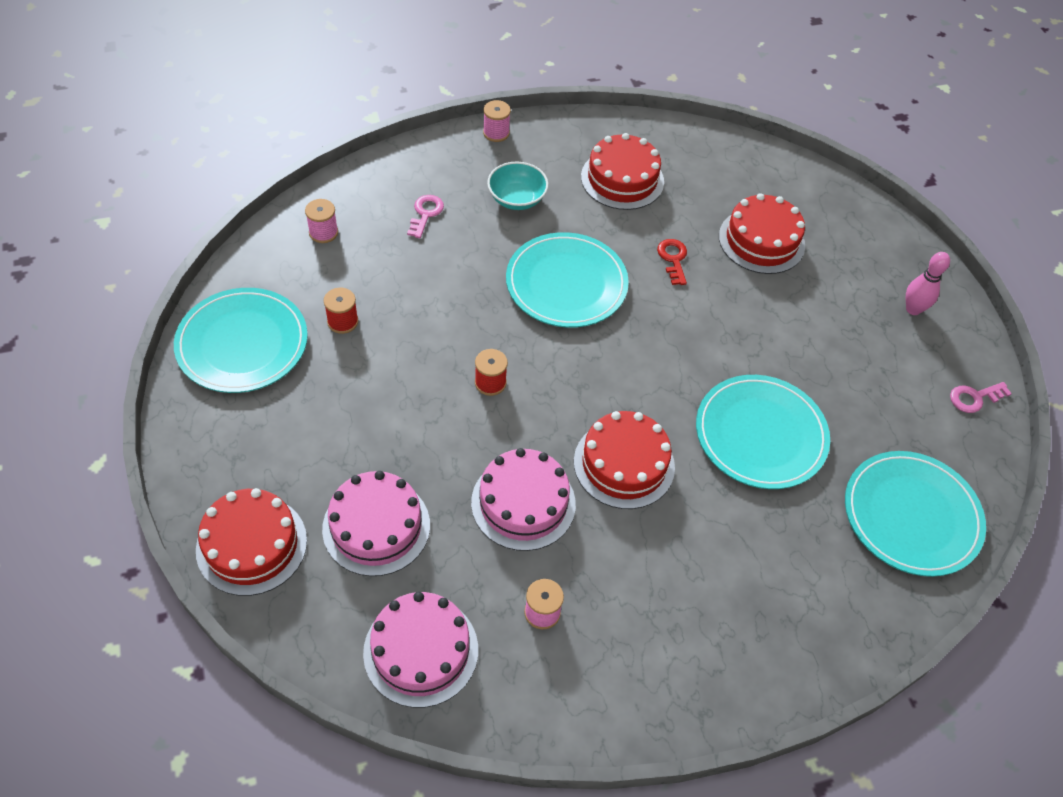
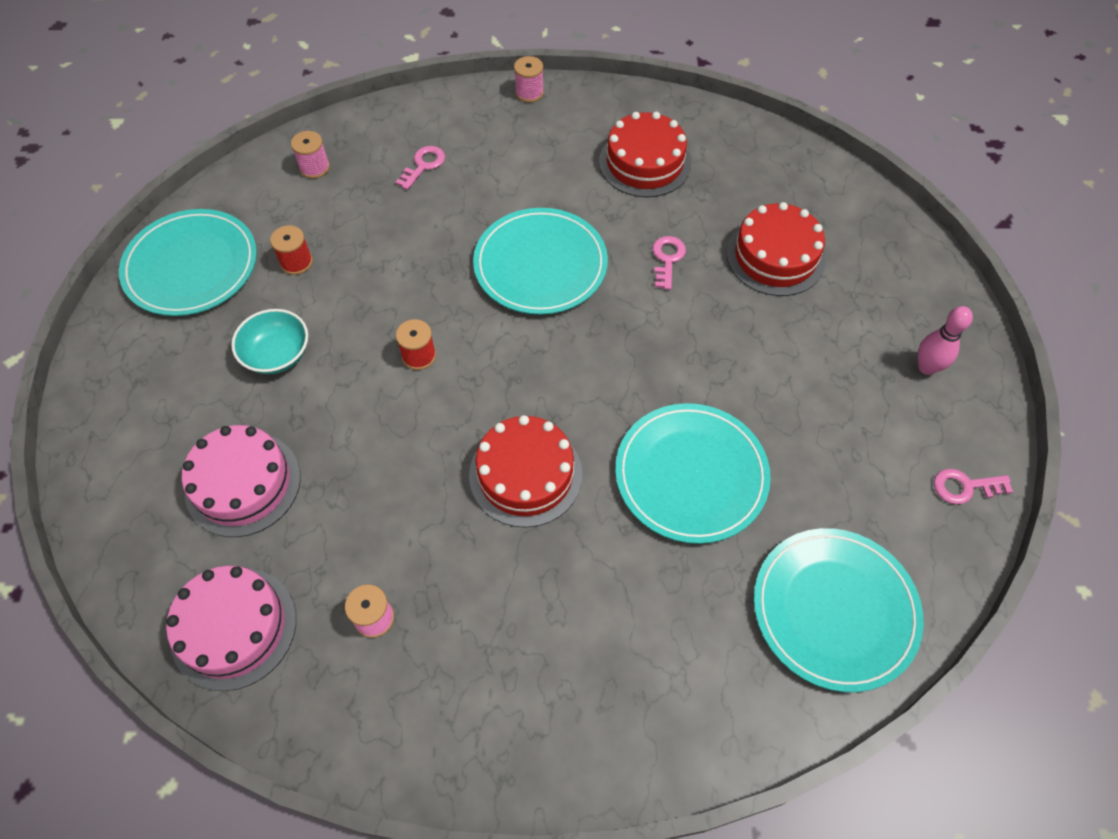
camera: 20 degrees right, 5 degrees up
(251, 545) = (116, 474): red cake -> none
(517, 199) = (523, 165): turquoise bowl -> turquoise bowl (277, 354)
(523, 503) = (401, 493): pink cake -> none
(673, 259) = (667, 259): red key -> pink key

